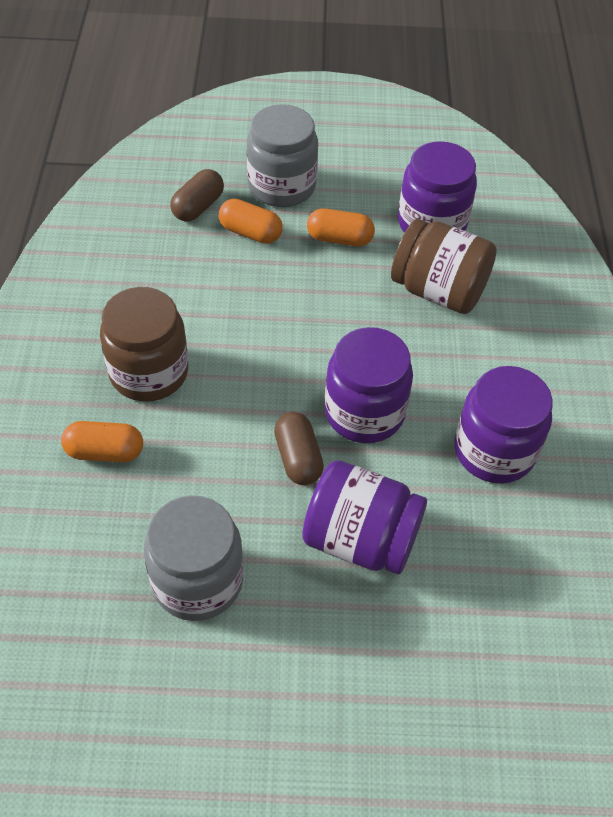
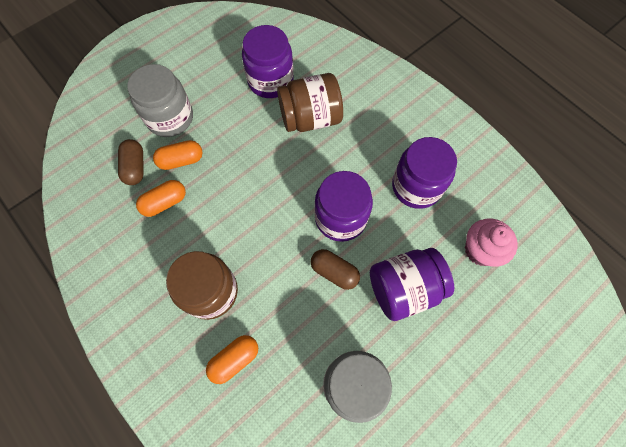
camera: 40 degrees left, 15 degrees up
(339, 239) = (232, 127): orange capsule -> orange capsule (165, 203)
(503, 579) = (480, 250): none -> pink cupcake

